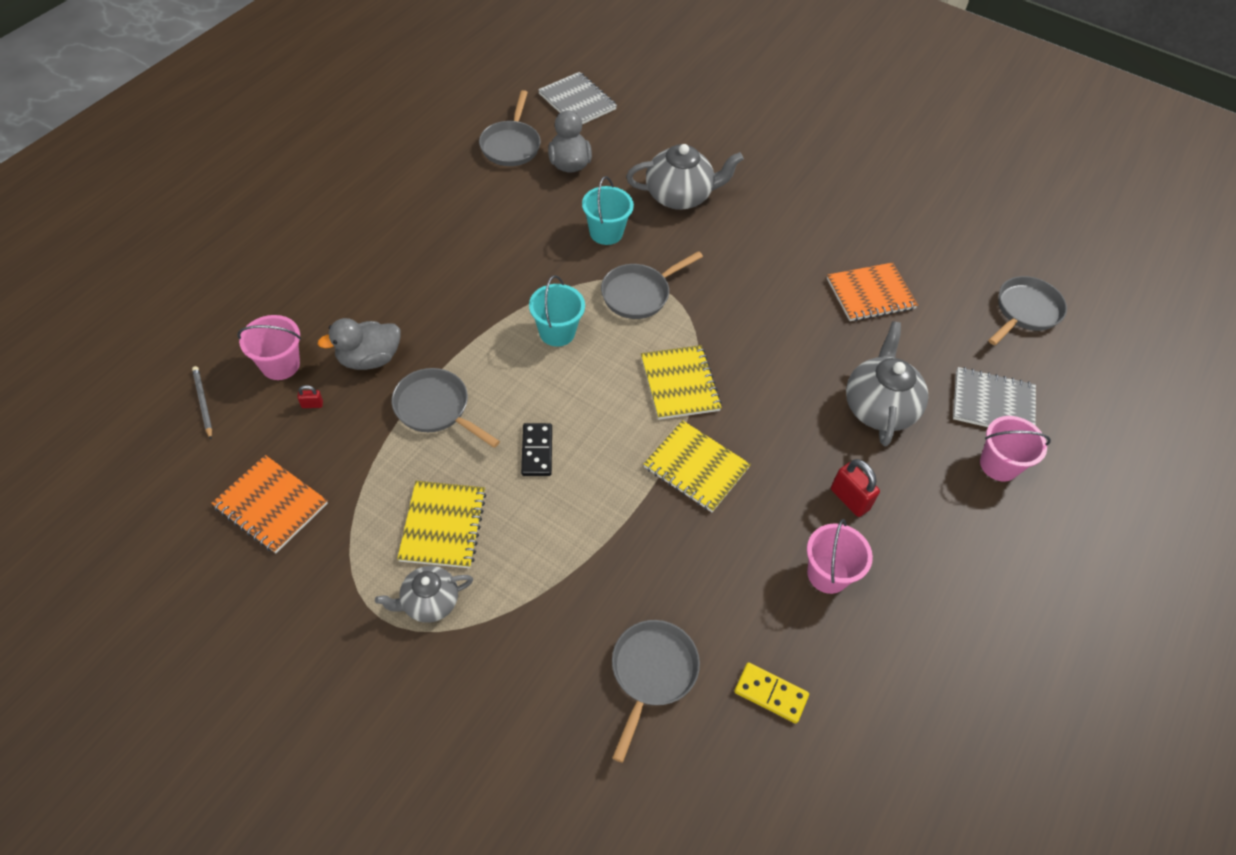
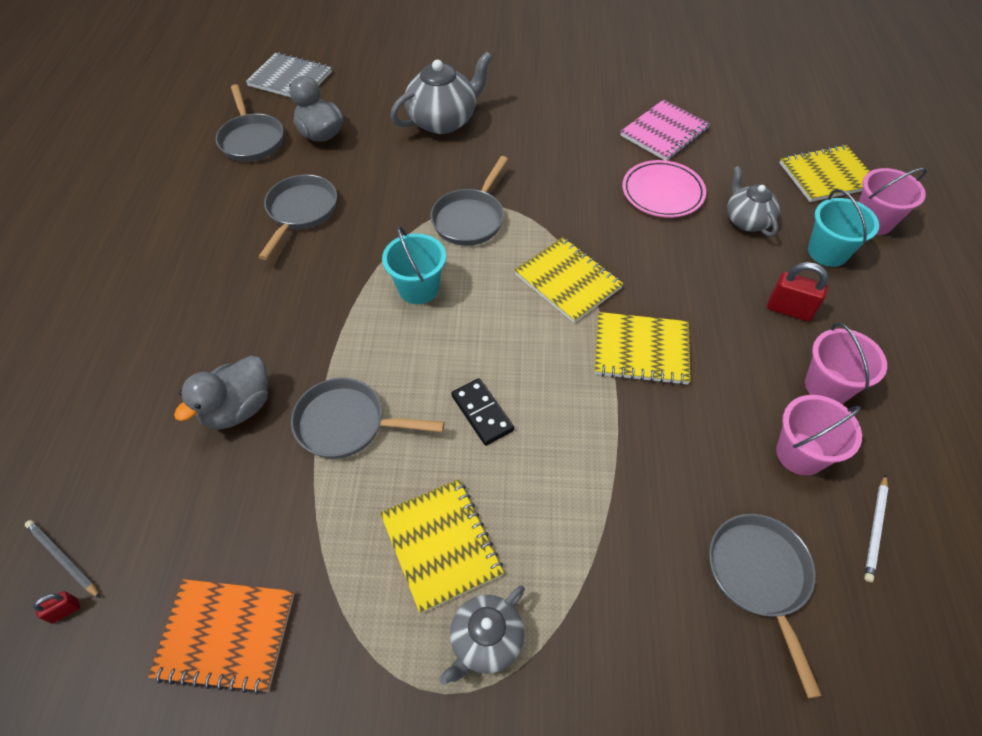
camera: 25 degrees left, 0 degrees up
(280, 365) = (136, 466): pink bucket -> pink bucket (800, 453)
(312, 405) = (203, 491): red padlock -> red padlock (65, 611)
(606, 232) = (399, 179): turquoise bucket -> turquoise bucket (827, 252)
(771, 693) = (875, 529): yellow domino -> white pencil
(822, 348) = (662, 193): none -> pink plate
(870, 294) = (664, 132): orange notebook -> pink notebook
(879, 407) = (746, 220): grey teapot -> grey teapot, size x0.62
(993, 403) = (826, 175): grey notebook -> yellow notebook
(1025, 312) = (788, 95): grey pan -> grey pan (300, 212)

